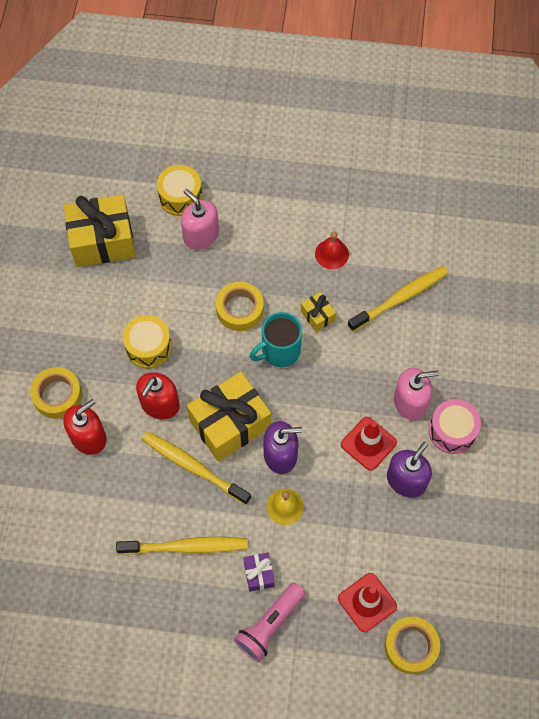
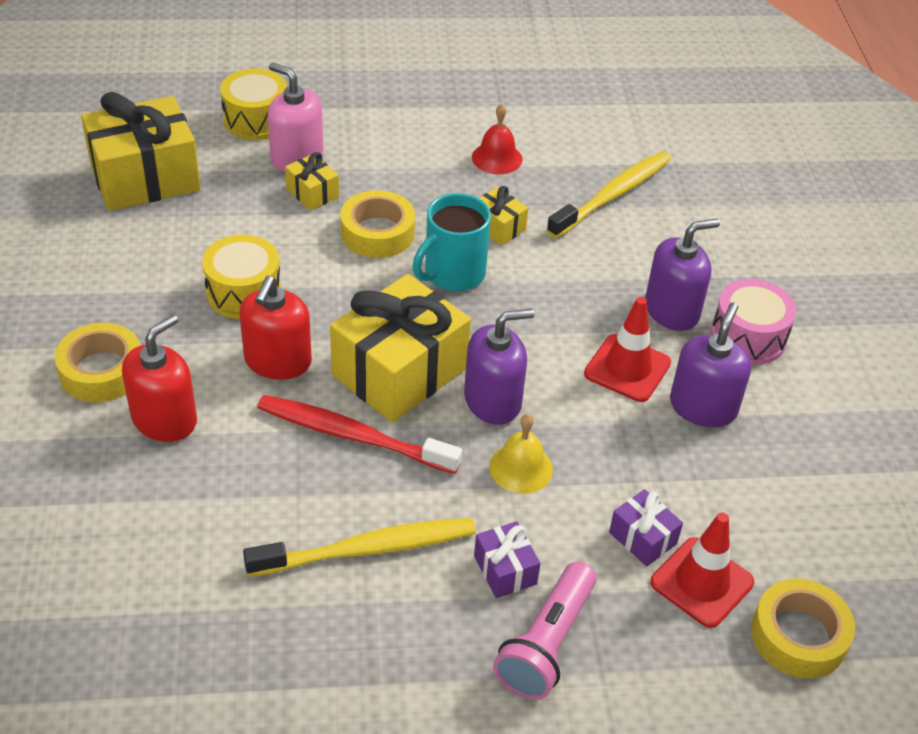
camera: 15 degrees left, 20 degrees down
(193, 467) = (353, 436): yellow toothbrush -> red toothbrush
(205, 269) = (312, 193): none -> yellow gift
(342, 567) = (643, 538): none -> purple gift
(410, 402) = (672, 310): pink soap dispenser -> purple soap dispenser

